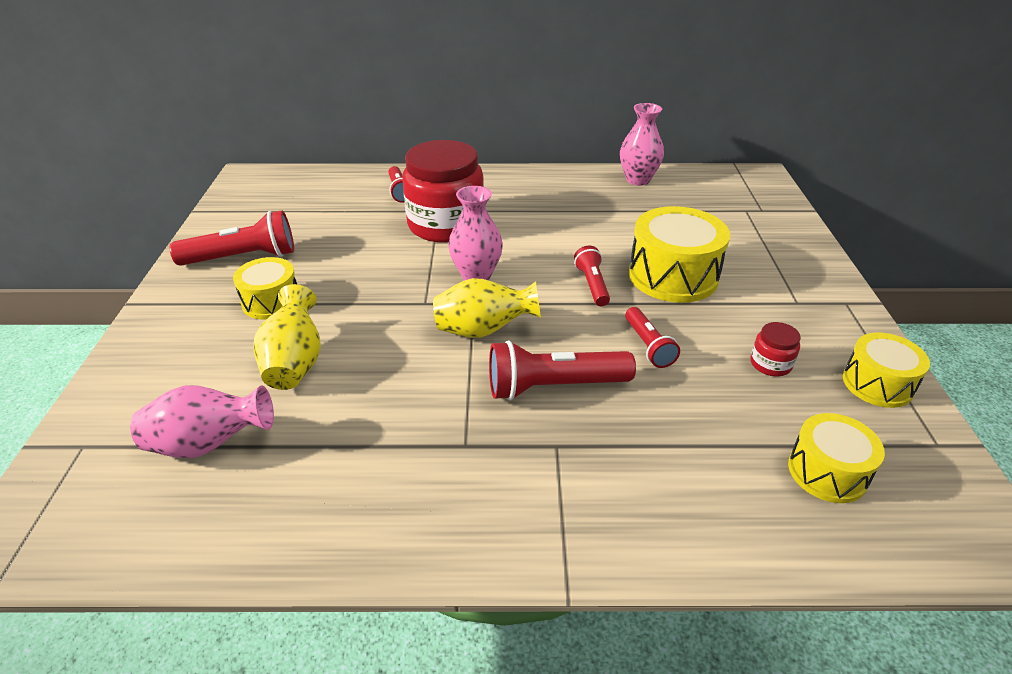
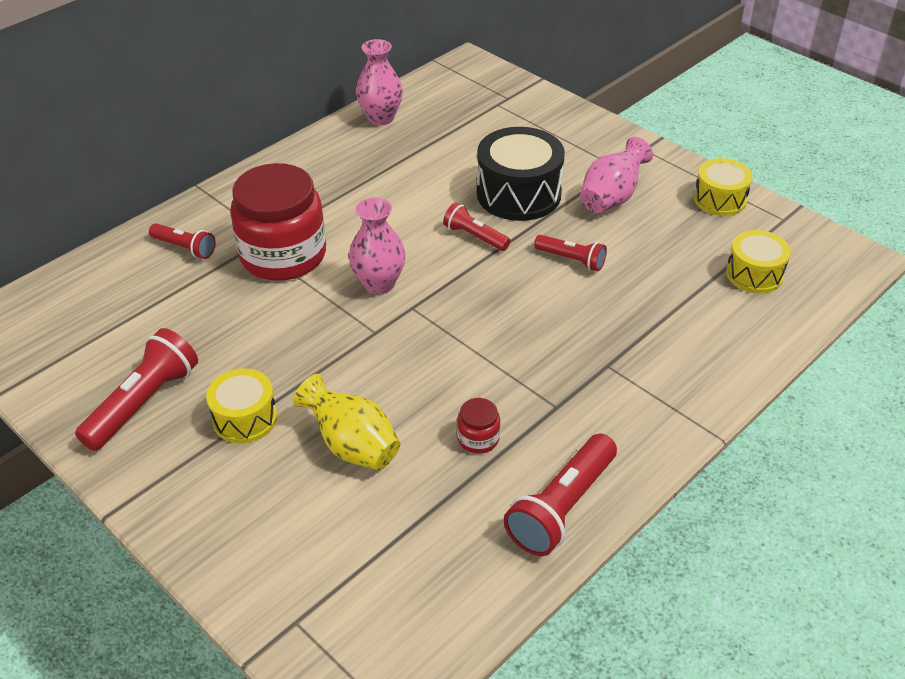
camera: 45 degrees left, 5 degrees up
(209, 444) = (390, 541): pink vase -> pink vase (611, 198)
(484, 330) = (451, 323): yellow vase -> none
(554, 386) = (554, 329): red flashlight -> red flashlight (562, 507)
(673, 276) = (518, 194): yellow drum -> black drum
(770, 364) = (653, 224): red jar -> red jar (478, 438)

